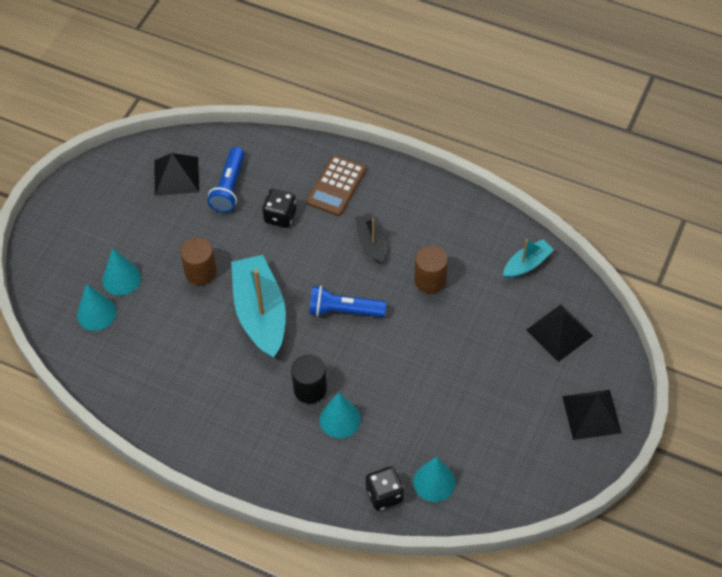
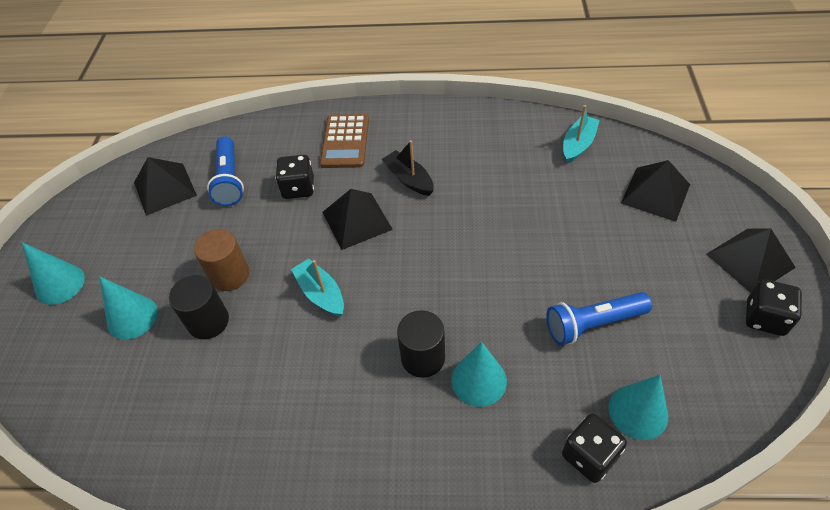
camera: 20 degrees left, 5 degrees down
(96, 313) = (110, 371): turquoise cone -> turquoise cone (60, 284)
(173, 303) = (208, 321): none -> black cylinder
(260, 313) = (321, 293): turquoise boat -> turquoise boat, size x0.52
(313, 263) = (356, 220): none -> black pyramid
(344, 310) = (416, 255): blue flashlight -> blue flashlight (593, 324)
(430, 280) = (491, 192): brown cylinder -> none
(568, 458) = (764, 318): none -> black dice

